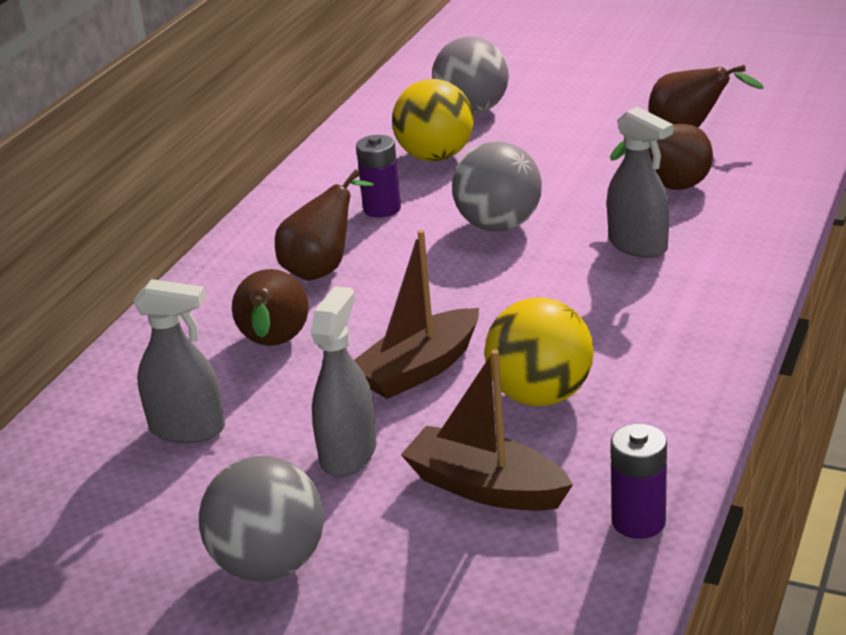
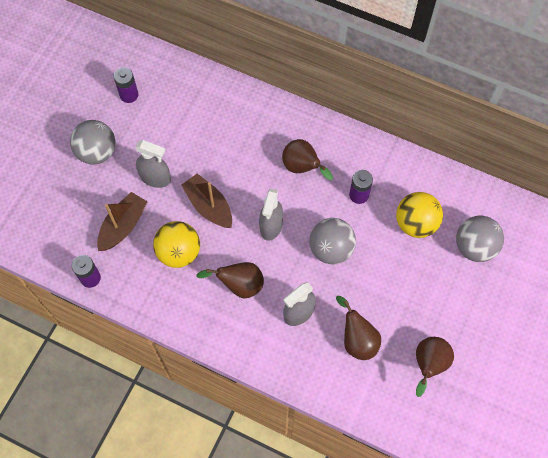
camera: 90 degrees right, 35 degrees up
(94, 531) = (129, 95): none -> purple battery
(187, 429) = (185, 120): grey spray bottle -> grey spray bottle (271, 226)
(274, 345) = (240, 149): brown pear -> brown pear (239, 285)

